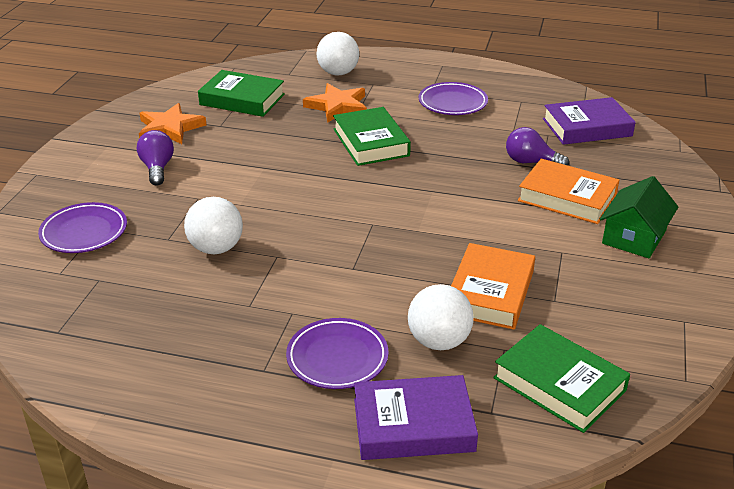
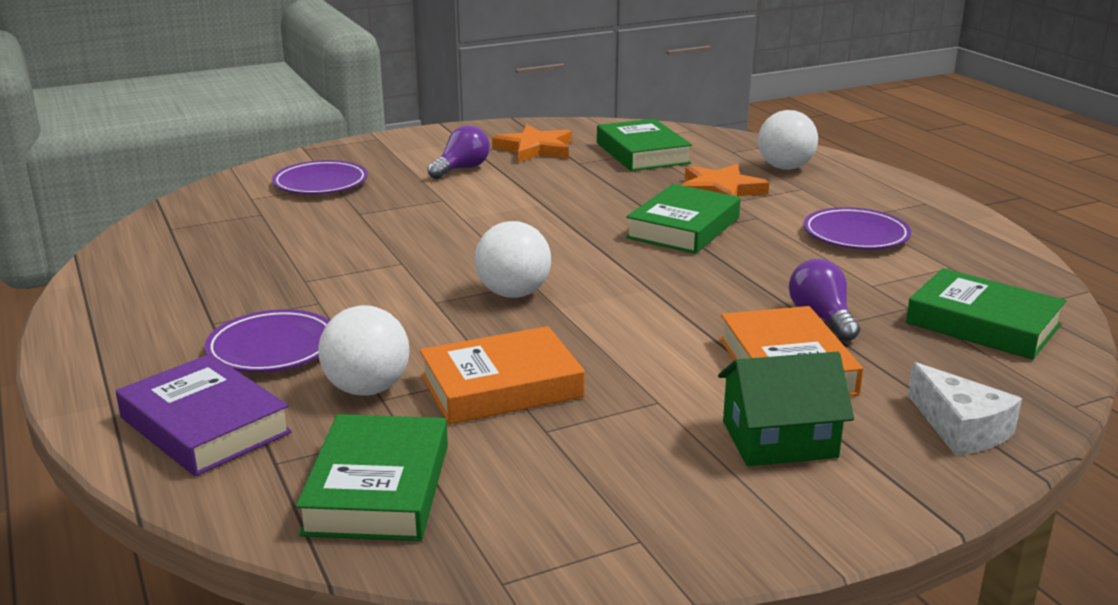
camera: 50 degrees right, 10 degrees down
(216, 248) = (374, 235): white ball -> white ball (513, 294)
(587, 127) = (983, 324): purple book -> green book
(671, 187) = (960, 428): none -> white cheese

